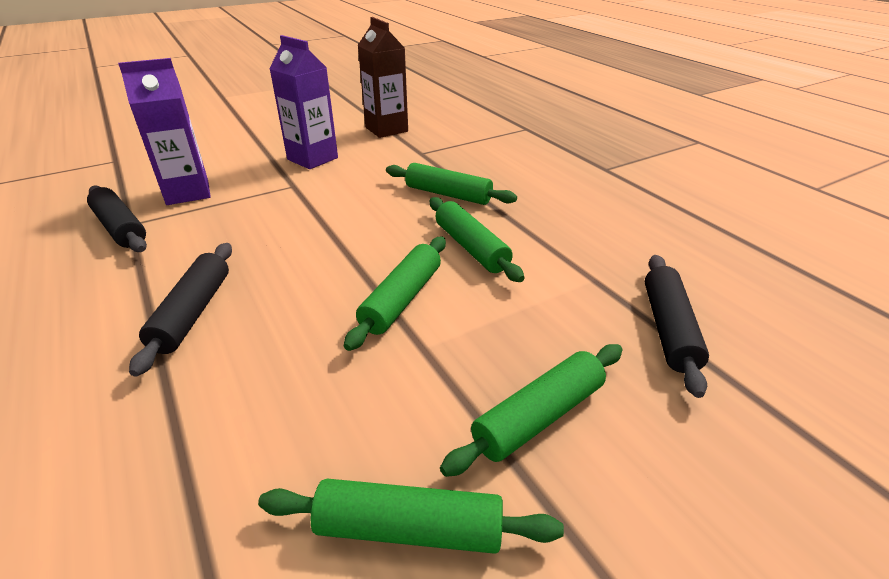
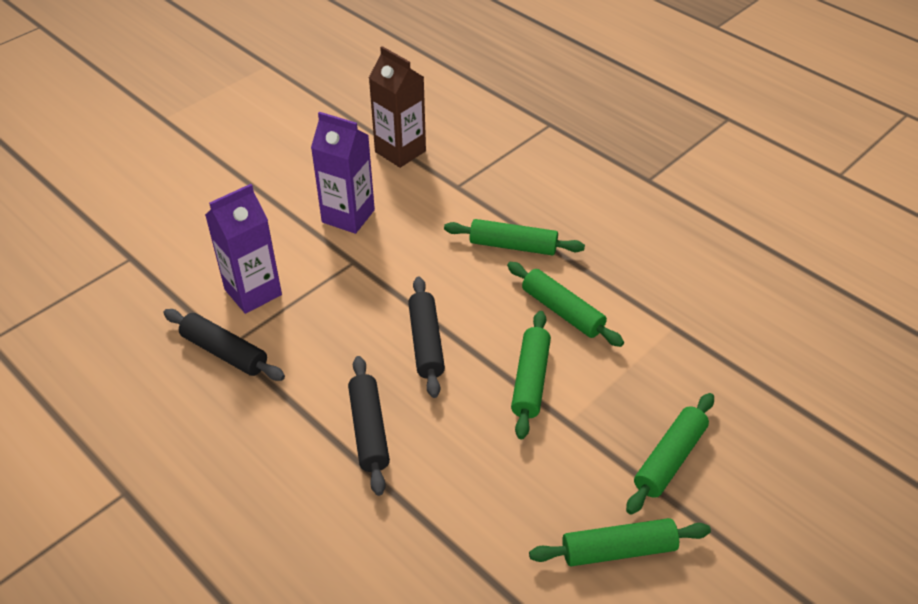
camera: 15 degrees left, 10 degrees up
(669, 329) = (740, 365): black rolling pin -> black rolling pin (426, 342)

